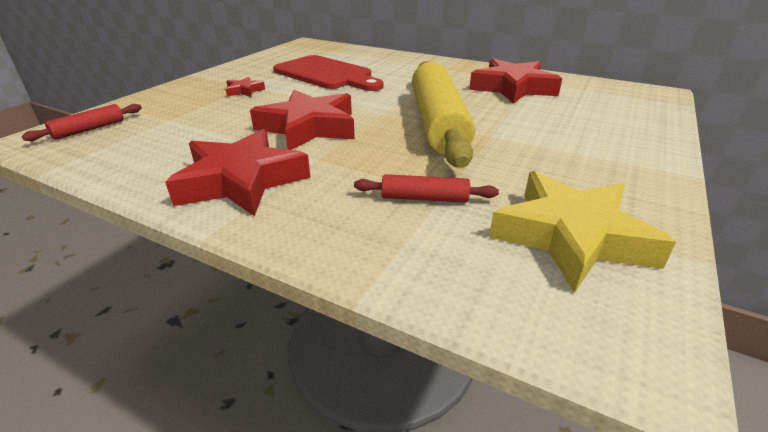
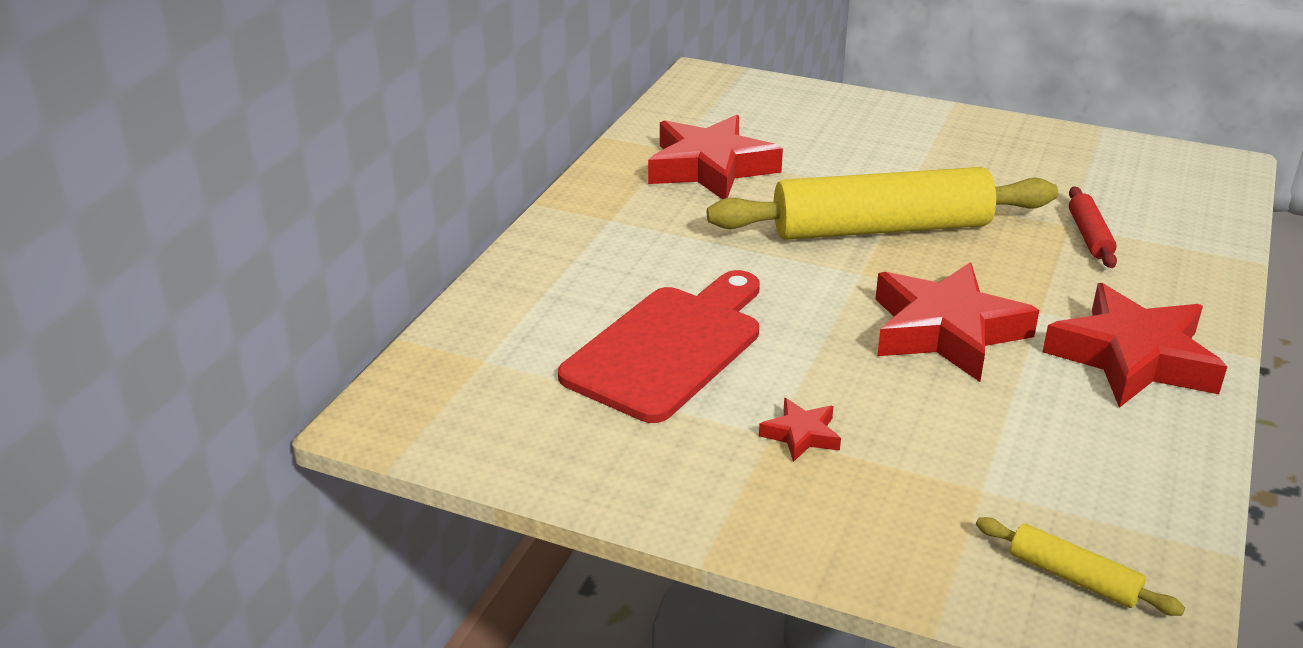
camera: 95 degrees left, 0 degrees up
(89, 129) = (1073, 577): red rolling pin -> yellow rolling pin
(571, 237) = (1106, 171): yellow star -> none

